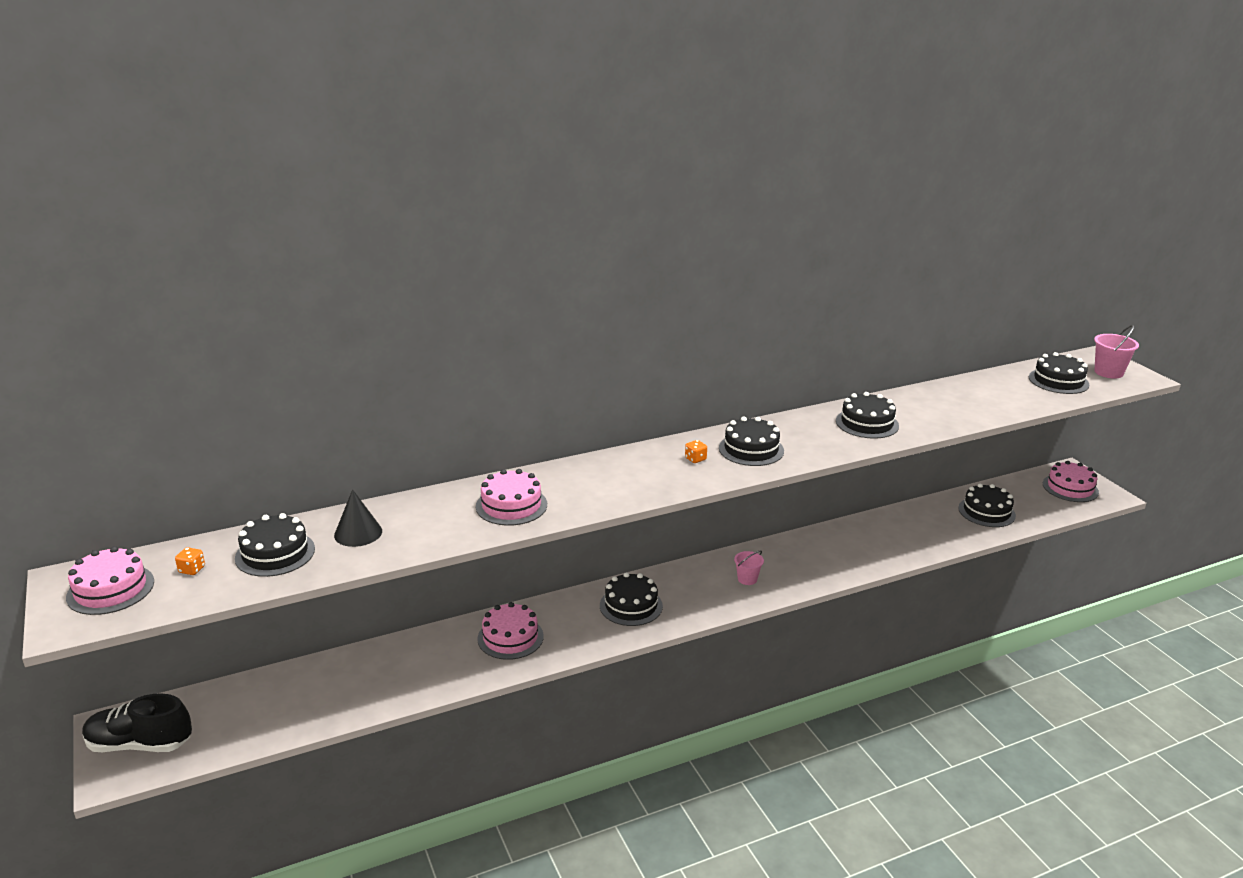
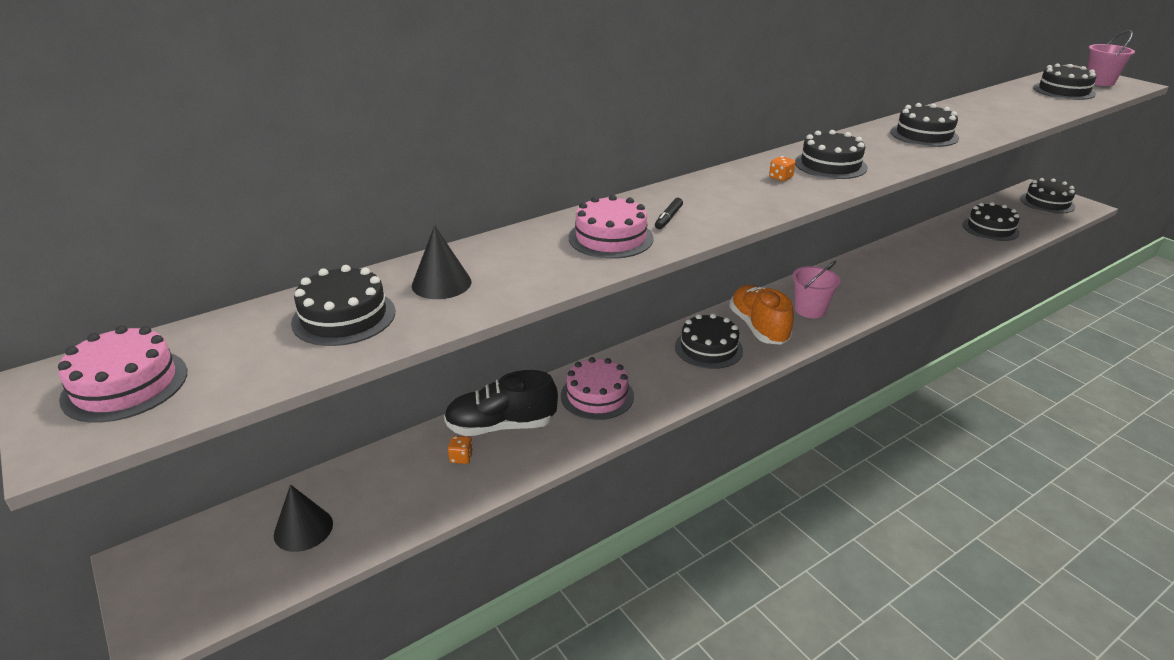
camera: 10 degrees left, 5 degrees up
(140, 744) = (189, 582): black shoe -> black shoe (501, 426)
(192, 570) = (236, 348): orange dice -> orange dice (461, 457)
(233, 717) = (303, 529): none -> black cone
(570, 491) = (668, 218): none -> black marker
(688, 591) = (758, 327): none -> orange shoe
(747, 579) = (810, 310): pink bucket -> pink bucket, size x1.51
(1070, 488) = (1047, 203): pink cake -> black cake

